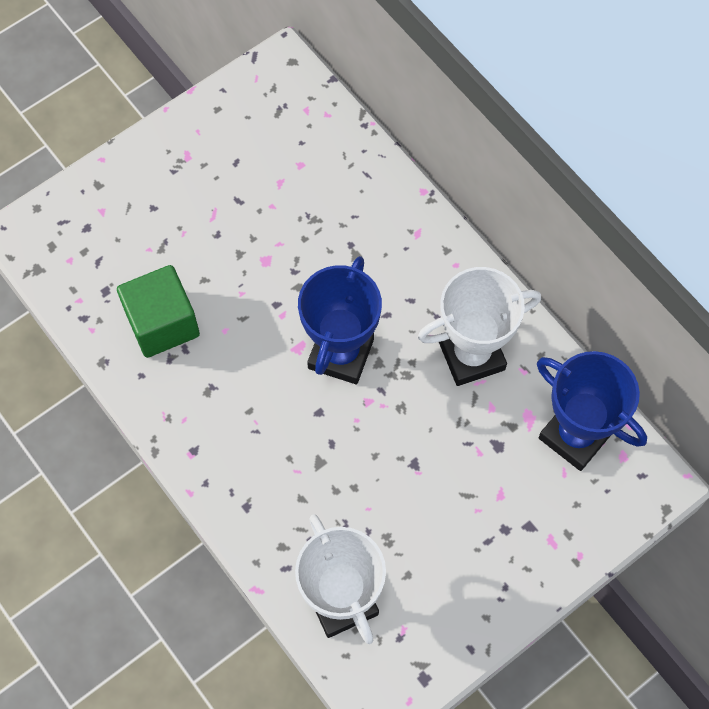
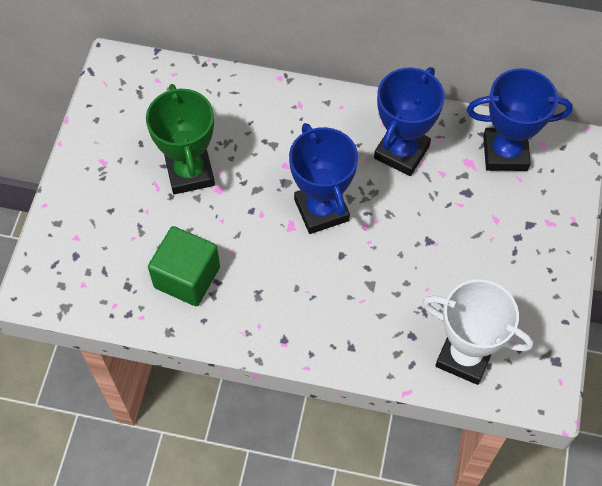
camera: 40 degrees left, 5 degrees down
(254, 224) = (190, 172): none -> green trophy
(471, 355) = (401, 152): white trophy -> blue trophy

